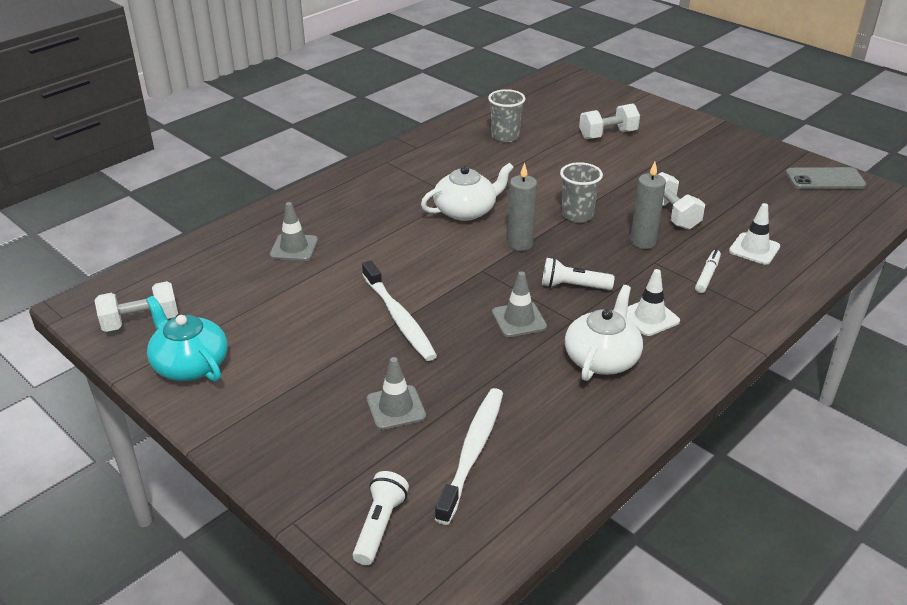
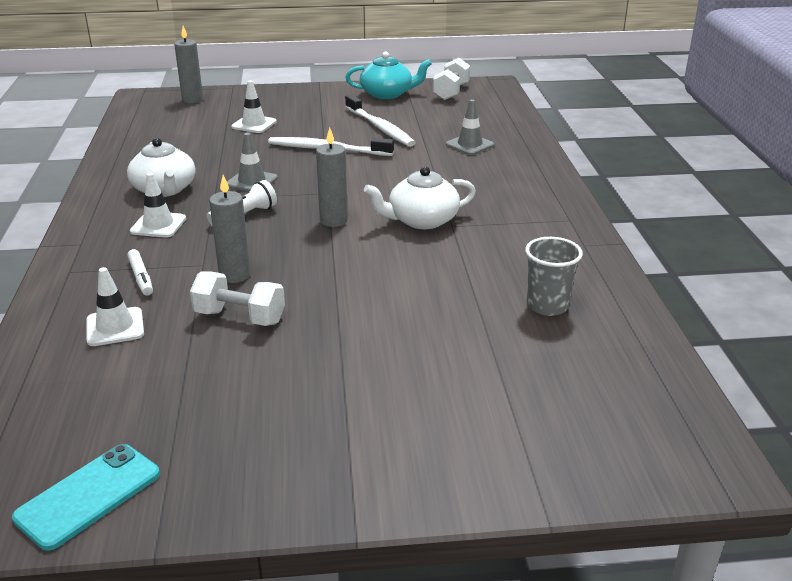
camera: 130 degrees right, 5 degrees down
(379, 525) = (192, 100): white flashlight -> grey candle
(396, 408) = (254, 124): grey traffic cone -> white traffic cone
(466, 211) = (422, 220): white teapot -> white teapot turned 60 degrees clockwise
(472, 452) = (185, 129): white toothbrush -> white toothbrush (380, 127)
(577, 215) = (328, 266): grey cup -> none
(608, 135) = (459, 383): white dumbbell -> none
(825, 179) = (88, 496): grey phone -> turquoise phone

